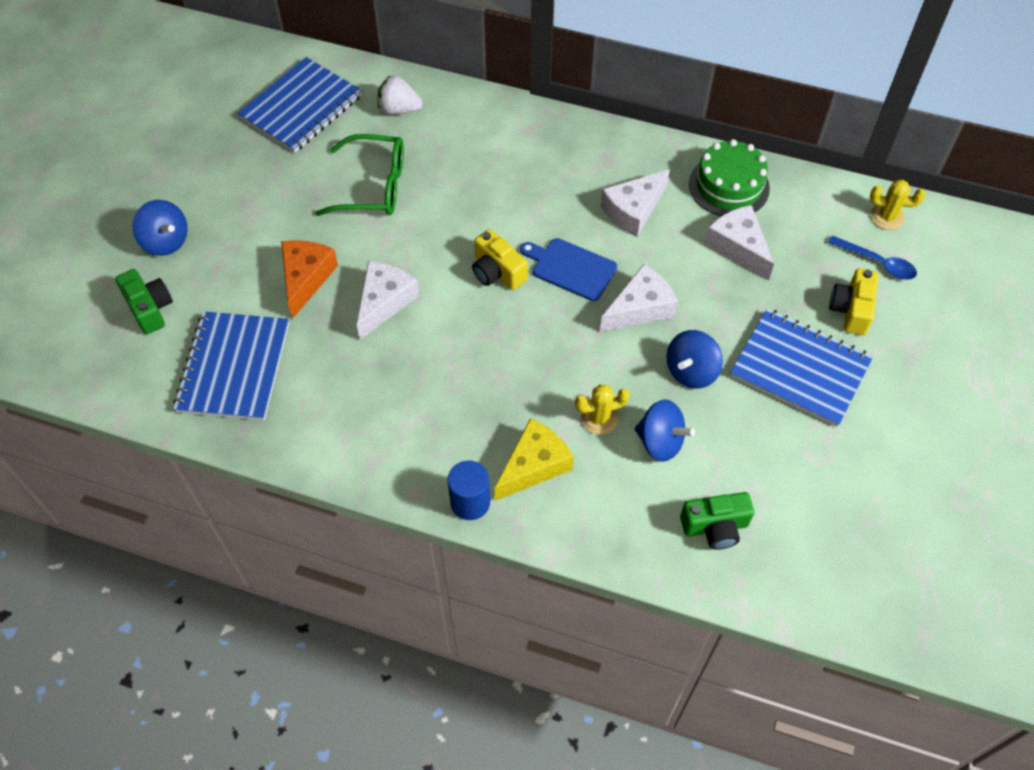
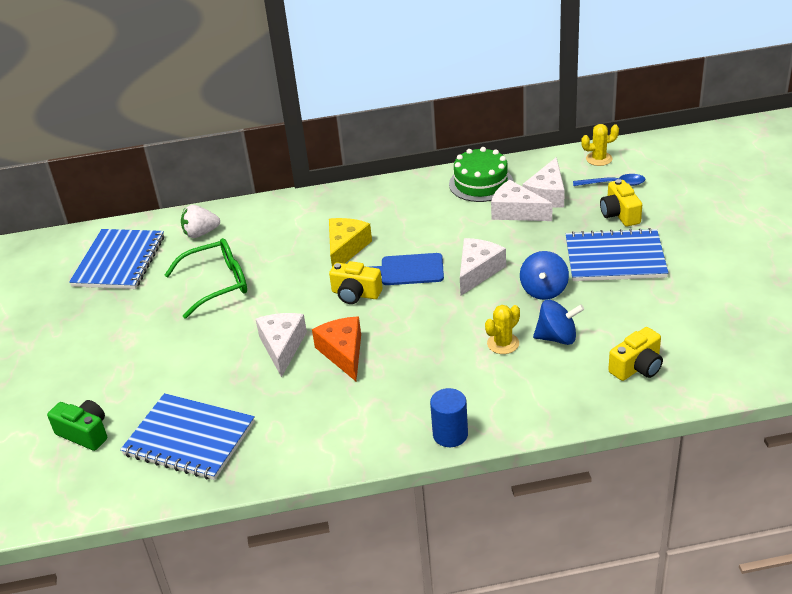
camera: 25 degrees left, 20 degrees down
(166, 241) = (65, 385): blue spinning top -> none
(234, 367) = (189, 439): blue notebook -> blue notebook turned 45 degrees counterclockwise
(306, 278) = (206, 359): orange cheese -> orange cheese (343, 353)
(534, 465) = (479, 391): yellow cheese -> yellow cheese (346, 248)
(633, 210) = (426, 221): white cheese -> white cheese (547, 195)
(715, 527) = (637, 367): green camera -> yellow camera

